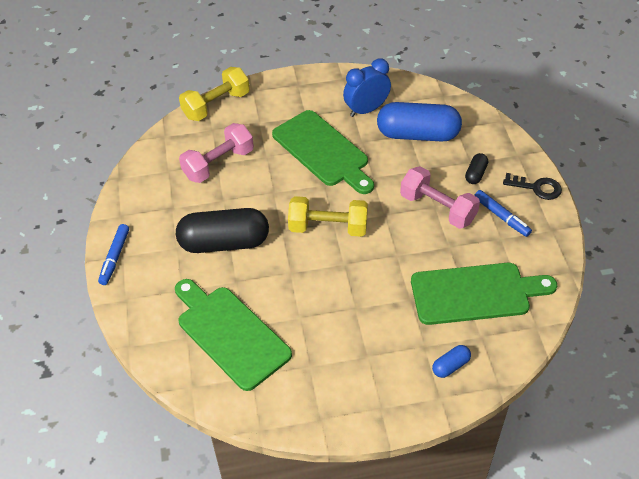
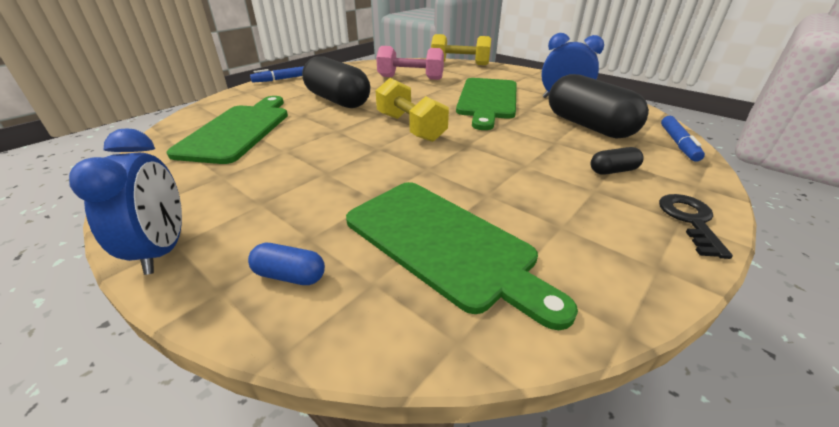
camera: 50 degrees right, 15 degrees down
(382, 414) = (163, 249): none -> blue clock
(417, 135) = (588, 126): blue capsule -> black capsule
(437, 208) = (525, 167): pink dumbbell -> none
(501, 217) = (593, 212): blue marker -> blue marker (678, 143)
(537, 188) = (690, 220): black key -> black key turned 150 degrees counterclockwise

